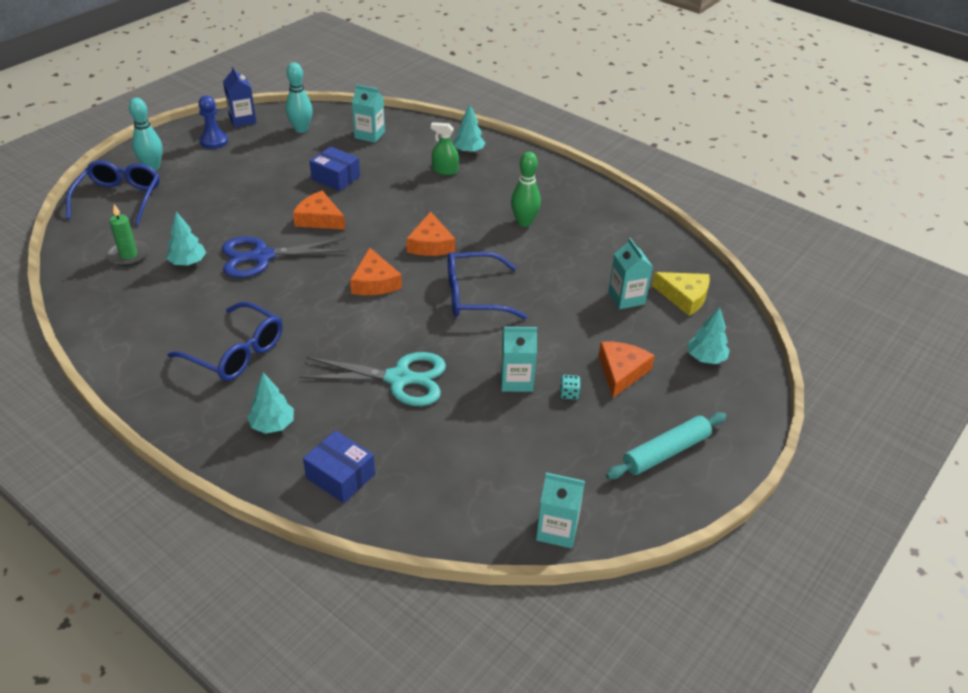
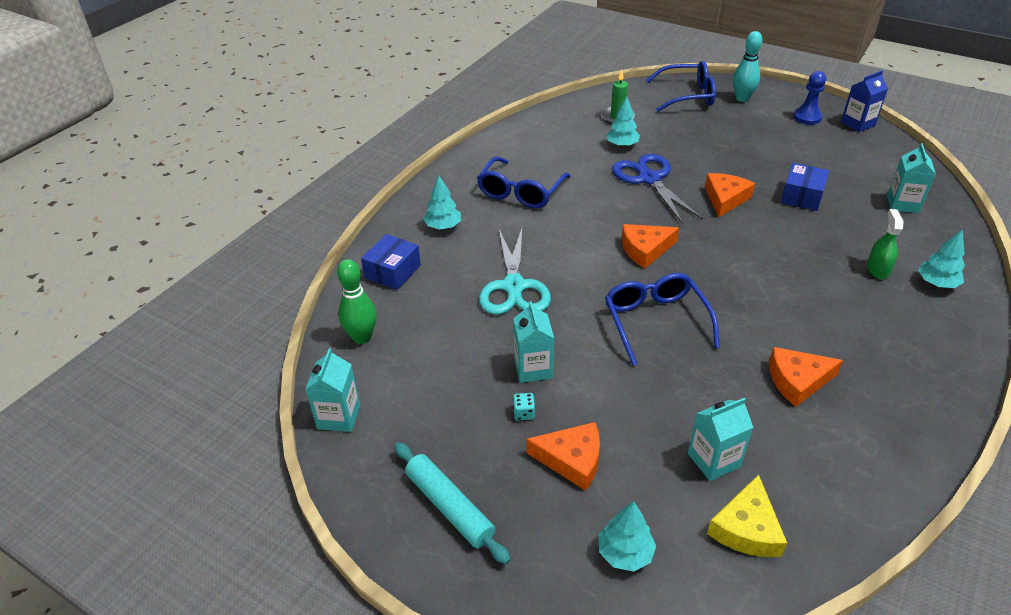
camera: 85 degrees right, 0 degrees up
(301, 129) = (872, 159): turquoise bowling pin -> none
(430, 244) = (727, 278): orange cheese -> orange cheese (797, 381)
(524, 222) = (817, 348): green bowling pin -> green bowling pin (362, 337)

